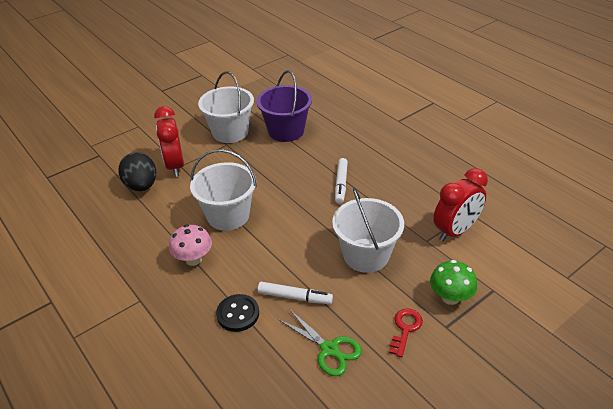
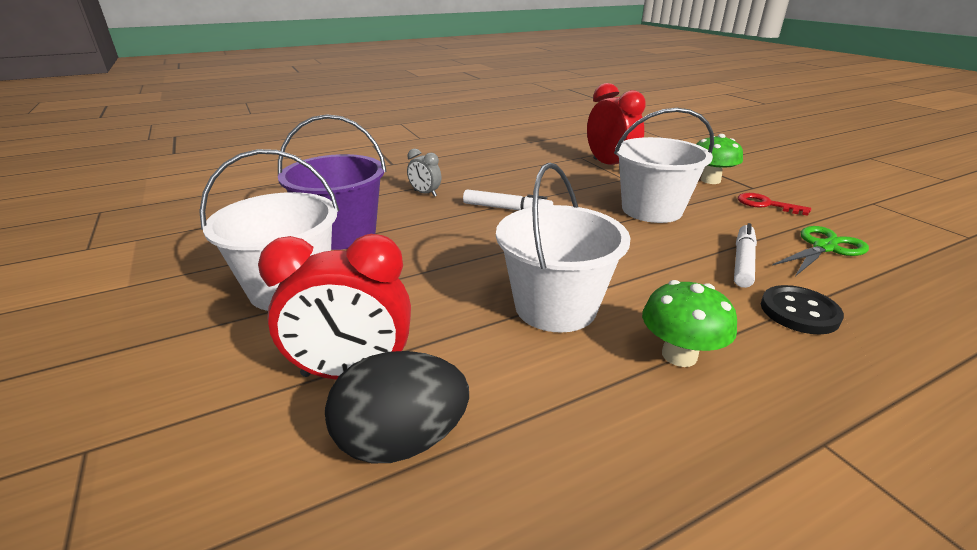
camera: 80 degrees left, 10 degrees down
(193, 259) = (679, 355): pink mushroom -> green mushroom
(351, 146) = (425, 193): none -> grey clock

